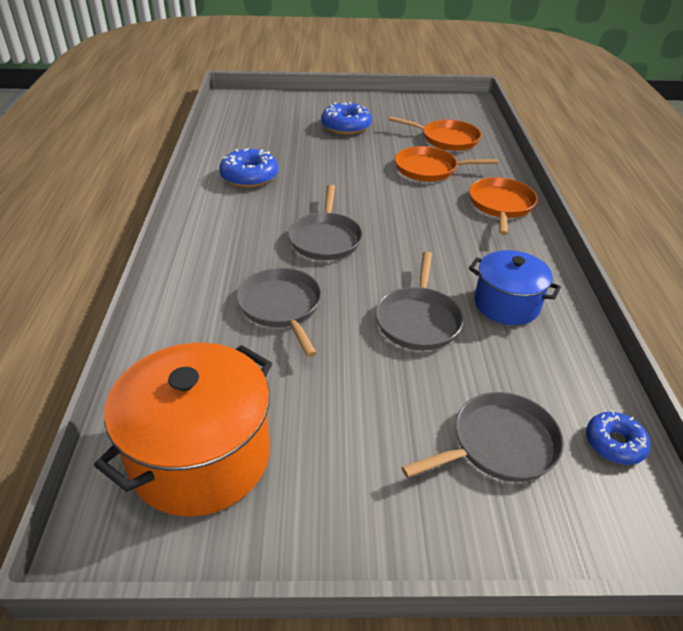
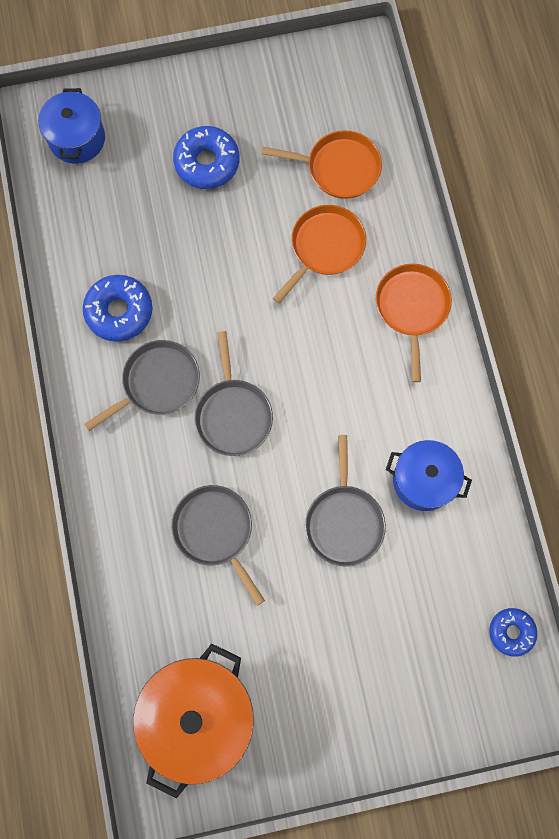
camera: 10 degrees left, 35 degrees up
(255, 108) = (77, 139): none -> blue pot
(429, 169) = (325, 247): orange pan -> orange pan turned 135 degrees clockwise
(499, 444) = (423, 652): grey pan -> grey pan (157, 383)

